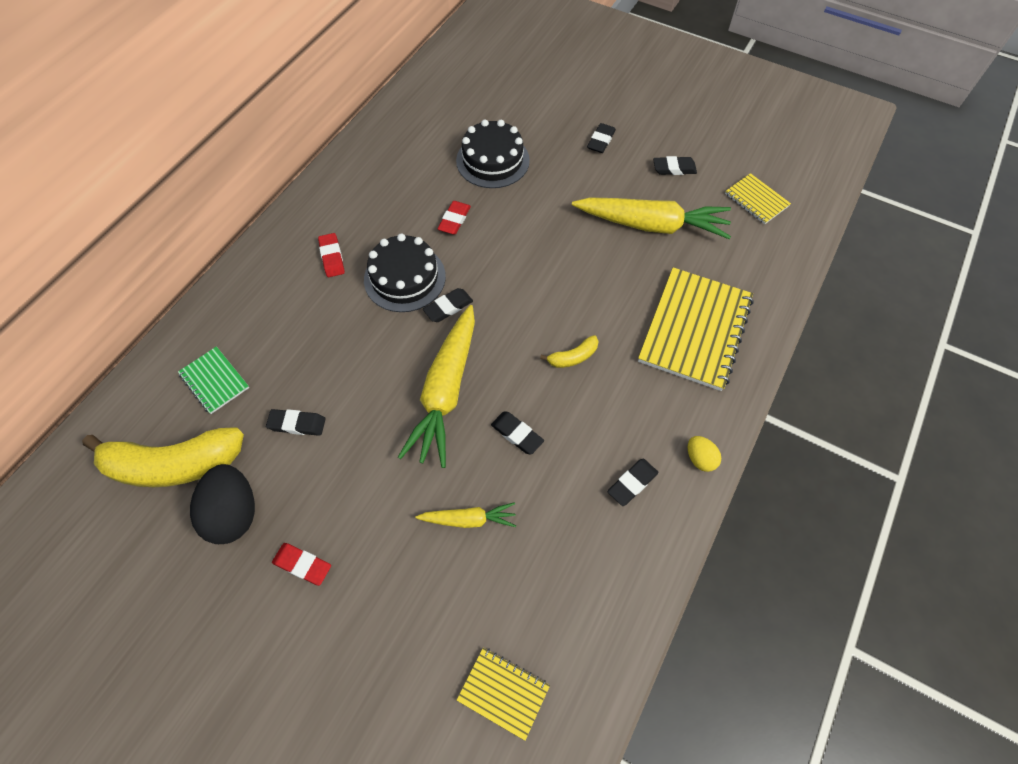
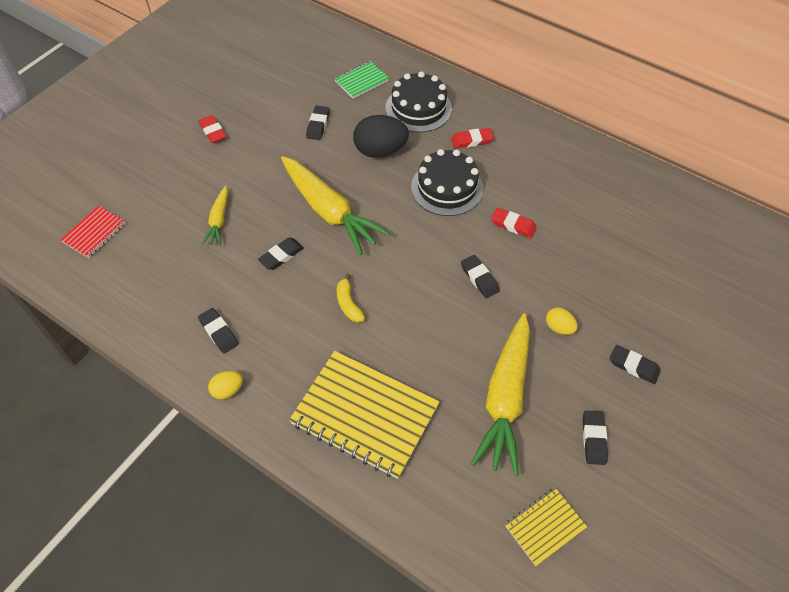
camera: 95 degrees right, 5 degrees down
(174, 464) = (300, 67): yellow banana -> none
(234, 513) = (258, 97): black egg -> black egg (380, 151)
(302, 565) = (213, 131): red eraser -> red eraser turned 60 degrees counterclockwise
(445, 392) = (329, 211): yellow carrot -> yellow carrot turned 150 degrees counterclockwise
(448, 307) = (412, 216): black eraser -> black eraser (479, 278)
(492, 160) = (594, 260): black cake -> black cake (418, 108)
(503, 692) = (94, 233): yellow notebook -> red notebook
(571, 187) = (559, 327): none -> yellow egg

